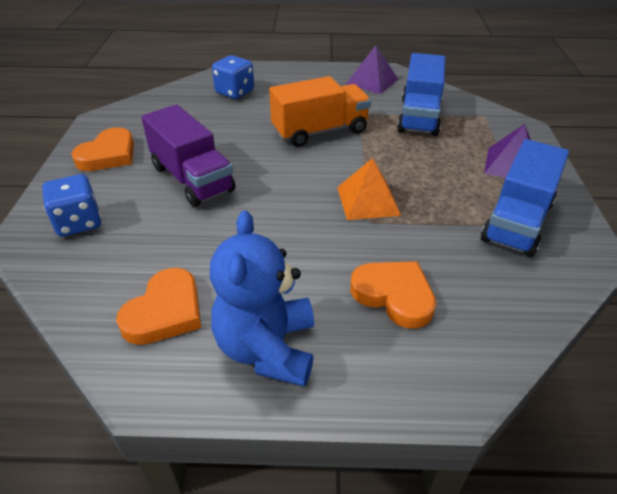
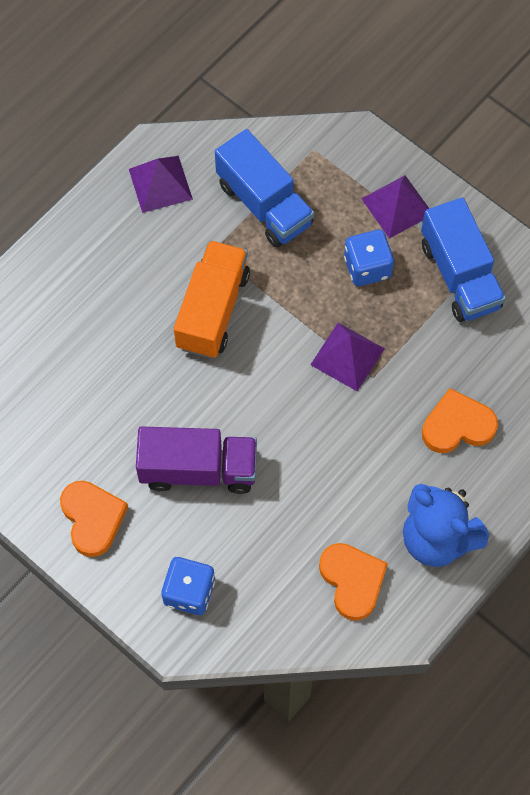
camera: 50 degrees left, 25 degrees up
(234, 92) = (62, 331): blue dice -> blue dice (367, 267)
(368, 200) = (347, 356): orange pyramid -> purple pyramid

